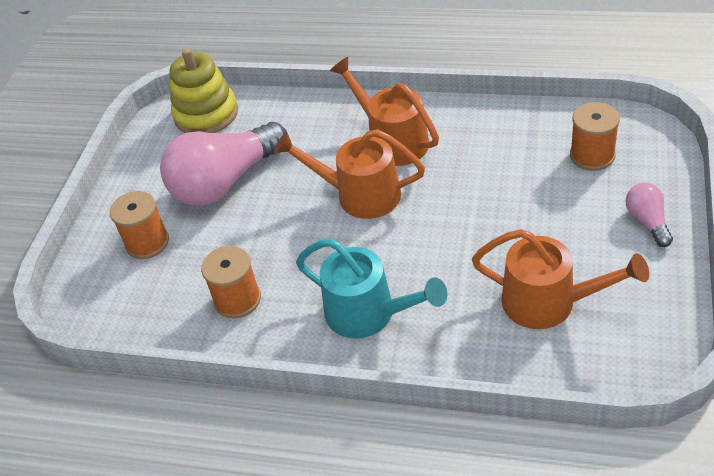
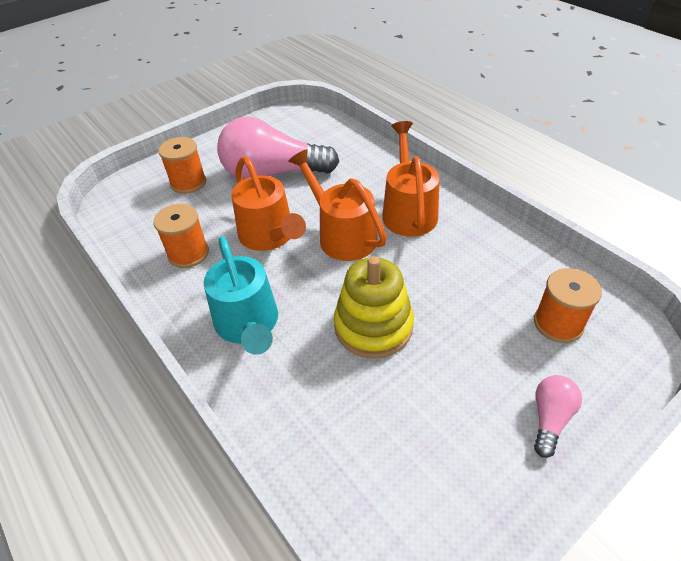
camera: 35 degrees right, 0 degrees up
(206, 114) = (312, 125): yellow stacking toy -> yellow stacking toy (373, 326)
(549, 302) = (383, 423): orange watering can -> orange watering can (270, 236)

